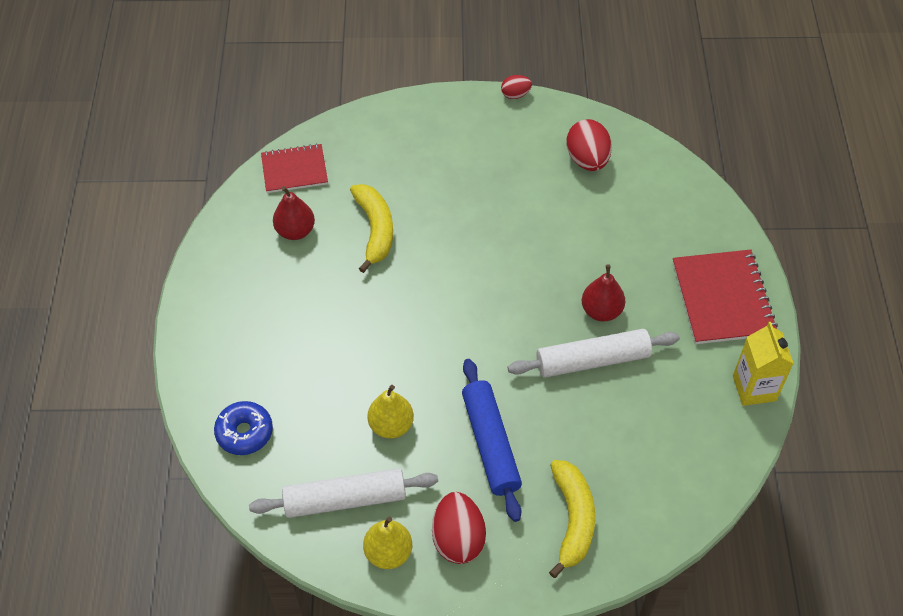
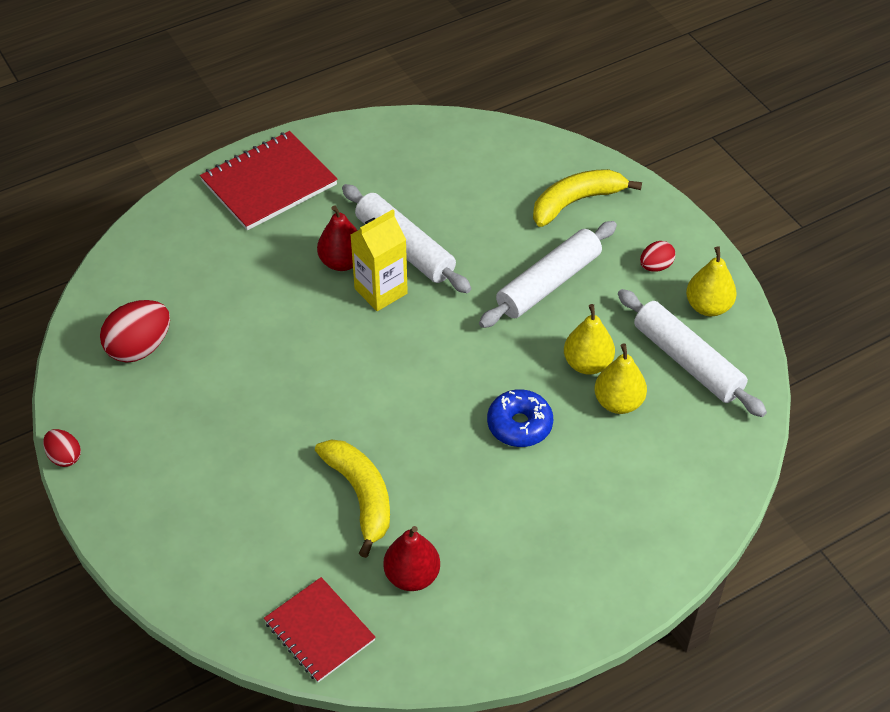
camera: 120 degrees left, 5 degrees down
(244, 432) = (689, 478): blue donut -> blue donut (519, 425)
(341, 425) = (618, 402): none -> yellow pear
(375, 230) = (360, 496): yellow banana -> yellow banana turned 105 degrees clockwise
(458, 539) = (655, 266): red egg -> red egg, size x0.55
(490, 443) = (548, 283): blue rolling pin -> white rolling pin
(754, 388) = (358, 134): yellow carton -> yellow carton (381, 291)

